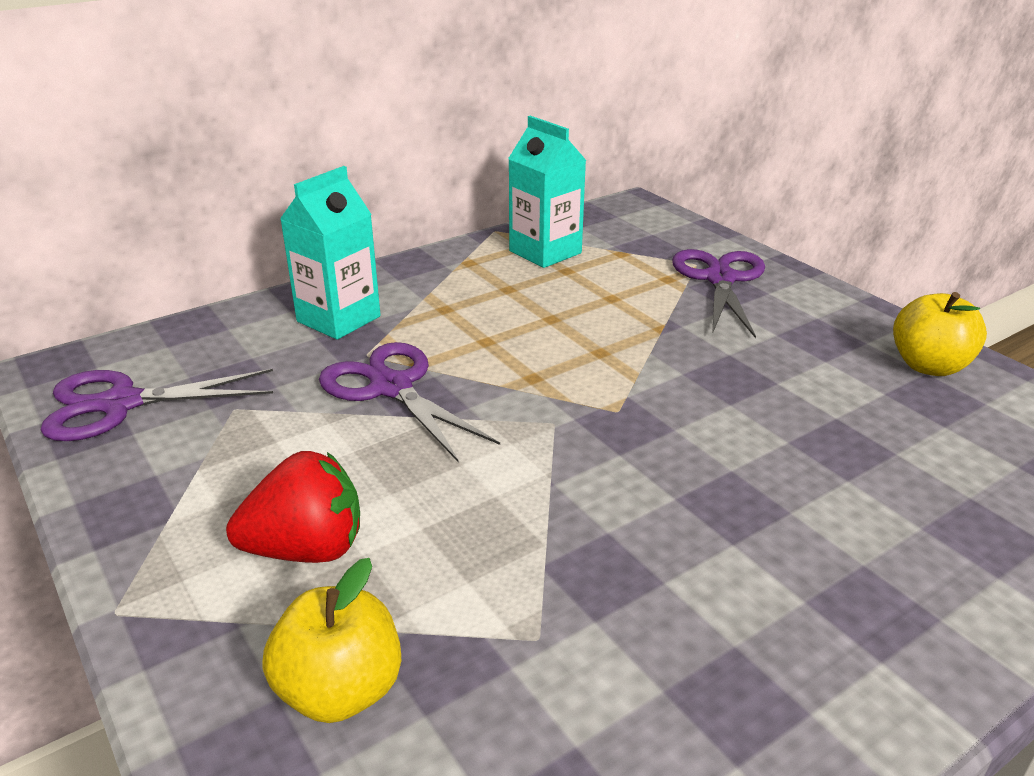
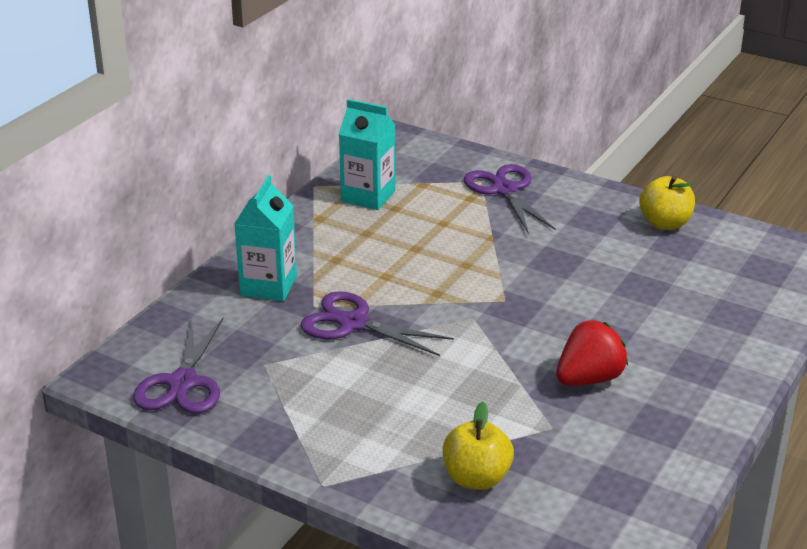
camera: 25 degrees left, 0 degrees up
(120, 404) = (183, 383): purple scissors -> purple scissors turned 45 degrees counterclockwise
(306, 549) = (395, 426): red strawberry -> red strawberry (589, 379)

